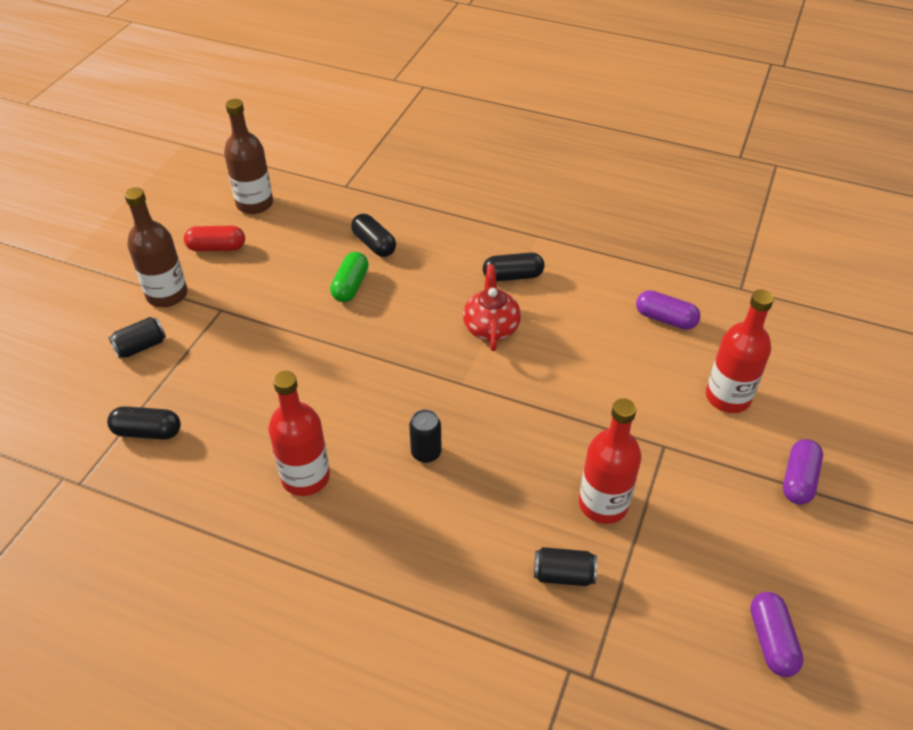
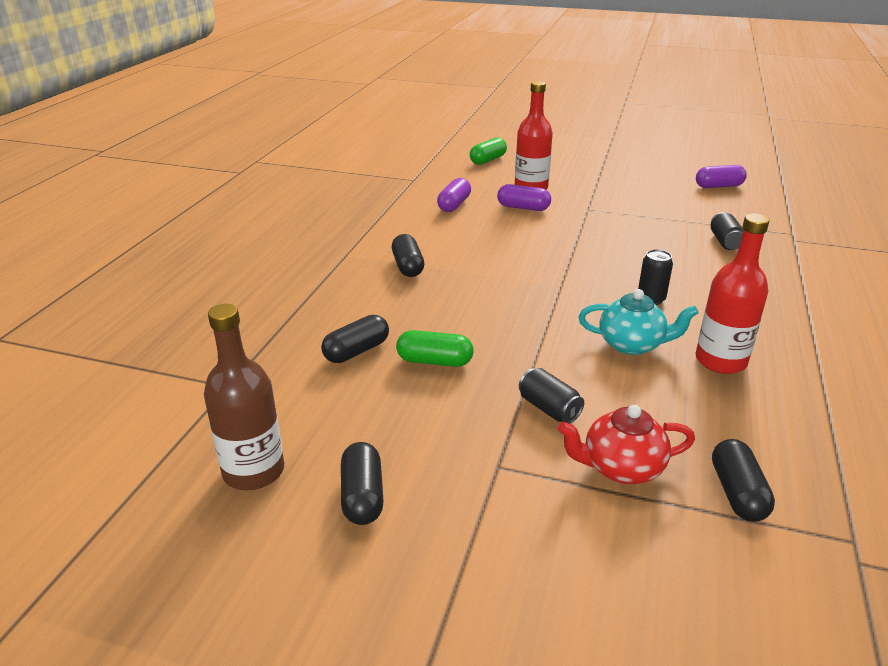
camera: 95 degrees left, 15 degrees down
(141, 347) = (596, 538): black can -> black can (549, 408)
(167, 295) = (478, 533): brown bottle -> none
(217, 248) = (362, 496): red capsule -> black capsule
(346, 416) = (632, 344): none -> turquoise teapot
(491, 327) = (483, 275): red teapot -> red teapot (621, 468)
(603, 504) = (654, 229): red bottle -> none
(798, 480) = (594, 173): purple capsule -> purple capsule (523, 208)
(828, 364) = (488, 160): none -> green capsule

